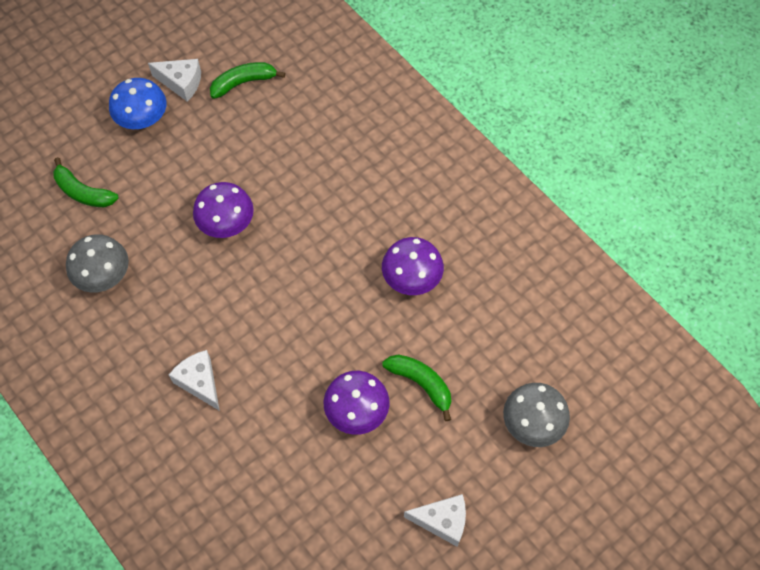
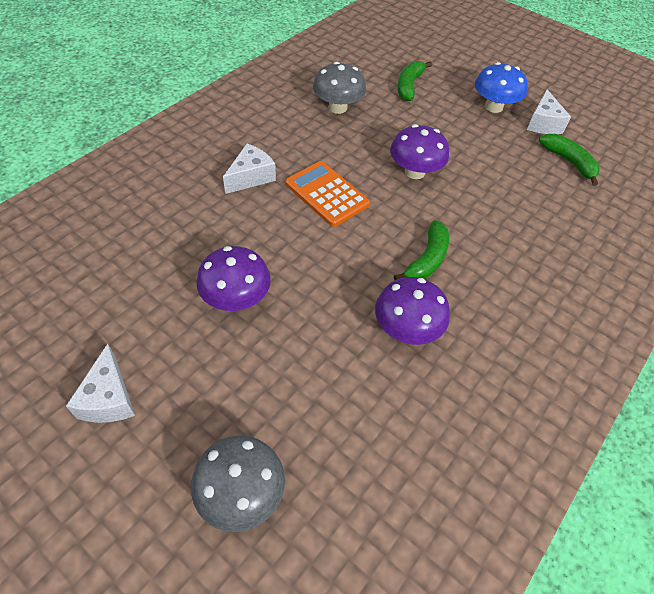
camera: 75 degrees right, 10 degrees down
(241, 312) = (327, 194): none -> orange calculator
(421, 384) = (277, 355): green banana -> green banana (427, 259)

